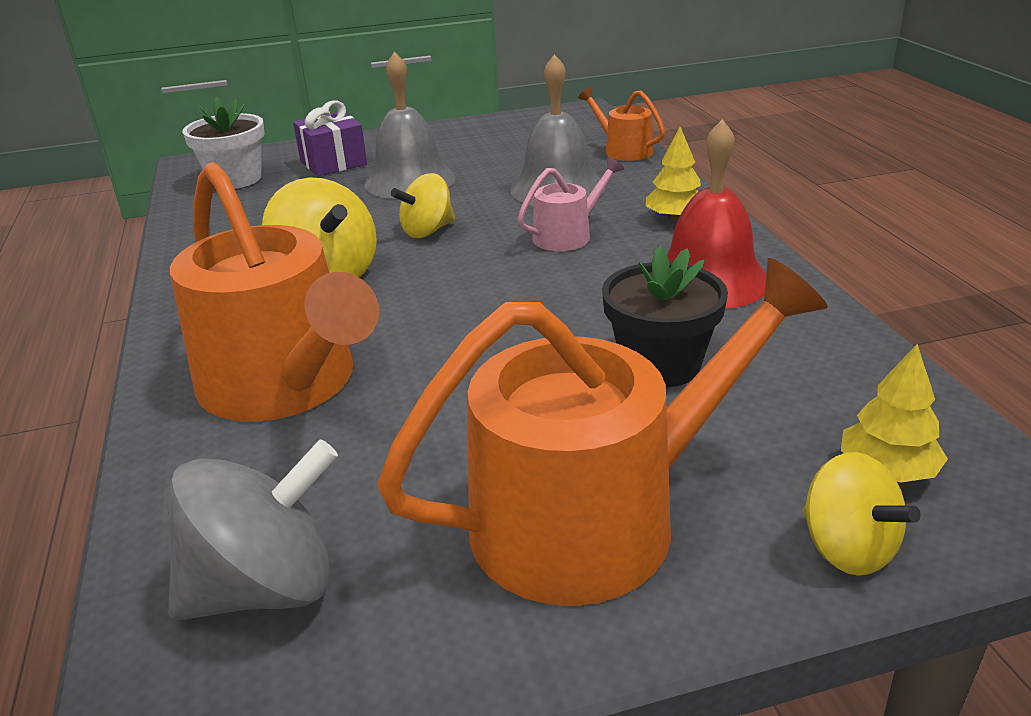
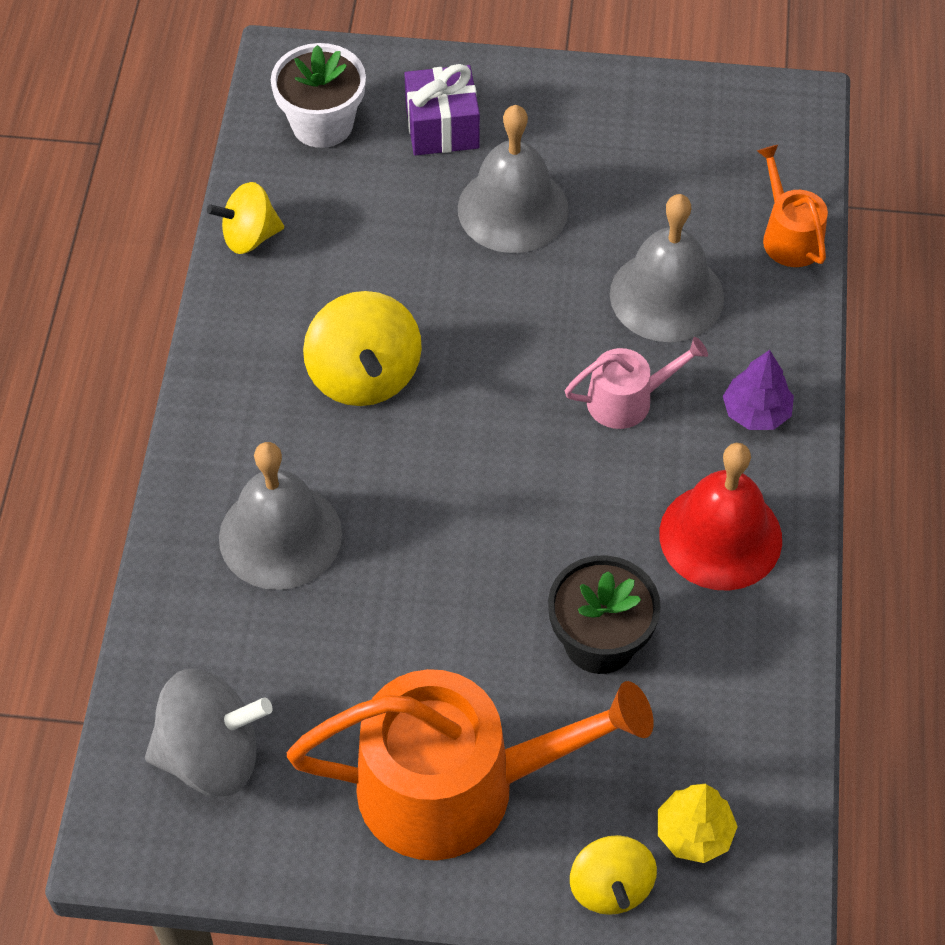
camera: 20 degrees right, 25 degrees up
(285, 384) = (280, 535): orange watering can -> grey bell
(427, 231) = (490, 331): yellow spinning top -> yellow spinning top (249, 237)
(675, 218) = (756, 412): yellow tree -> purple tree

